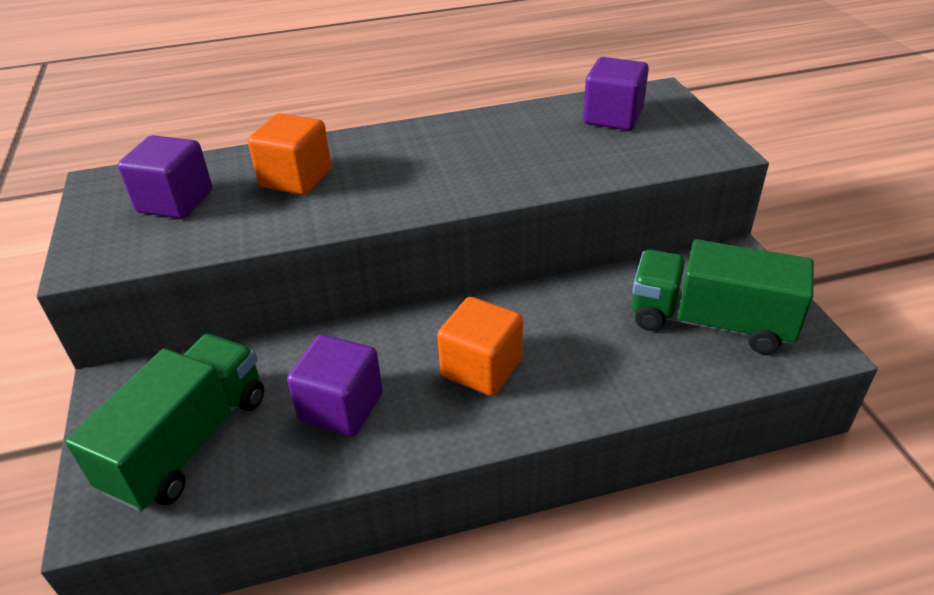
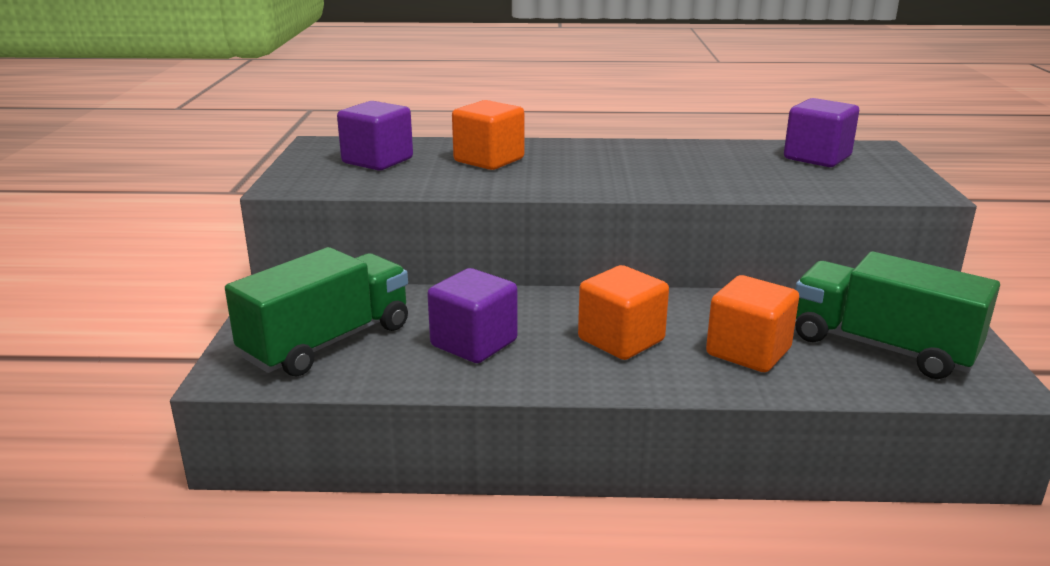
camera: 15 degrees right, 15 degrees down
(600, 356) = (748, 352): none -> orange cube

